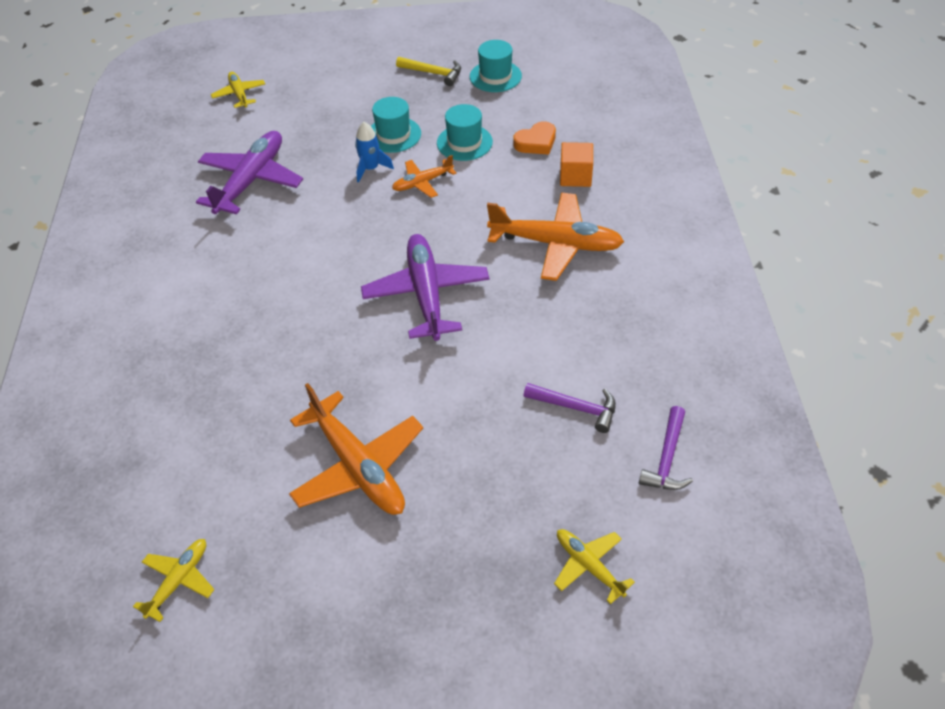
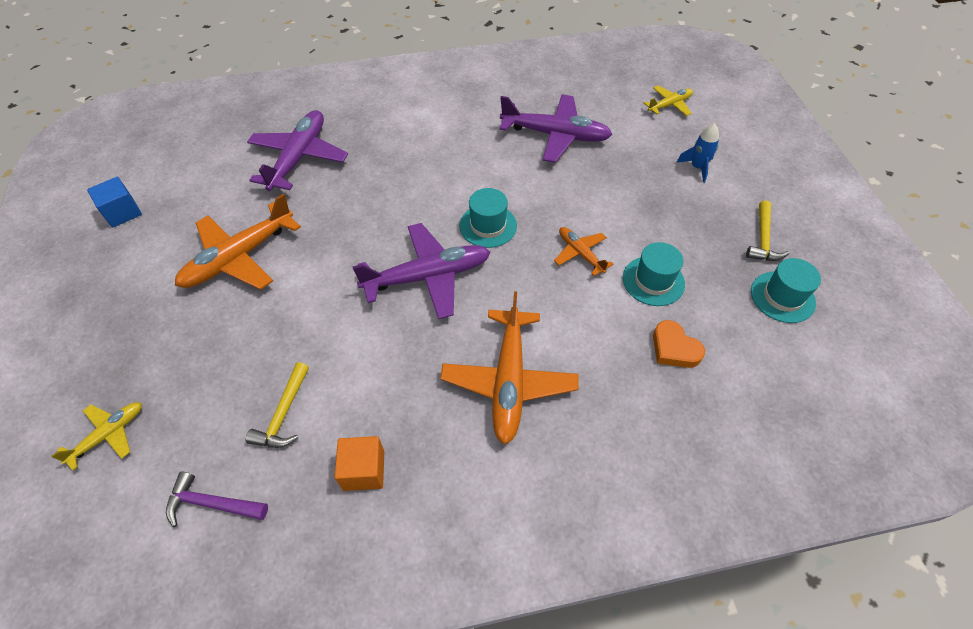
camera: 80 degrees right, 5 degrees up
(178, 581) = (161, 178): yellow plane -> none
(198, 415) = (299, 158): none -> purple plane
(235, 621) = (122, 212): none -> blue cube
(371, 169) = (591, 211): blue rocket -> blue rocket (697, 167)
(393, 135) = (647, 221): turquoise hat -> turquoise hat (488, 226)
(575, 176) = (624, 393): orange cube -> orange cube (364, 470)
(576, 408) = (283, 414): purple hammer -> yellow hammer

